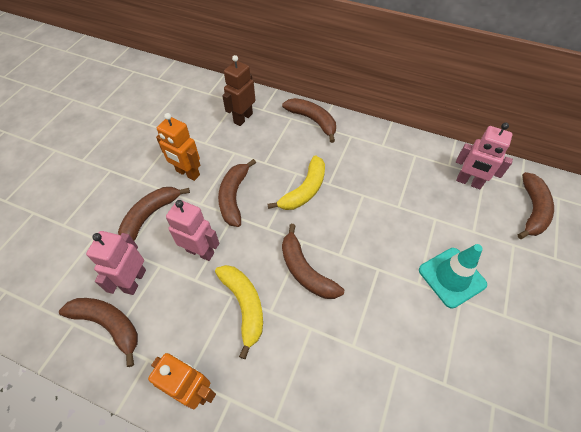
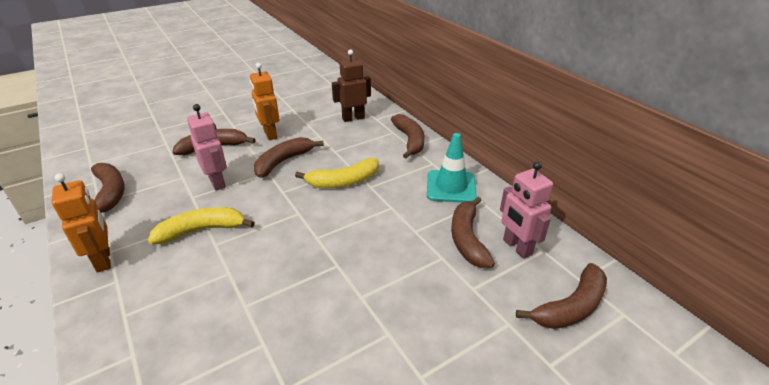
camera: 35 degrees right, 20 degrees down
(134, 281) = (156, 178): pink robot -> none
(244, 306) = (202, 230): yellow banana -> yellow banana turned 120 degrees counterclockwise
(305, 270) = (275, 233): brown banana -> brown banana (467, 239)
(452, 277) = (401, 311): turquoise traffic cone -> turquoise traffic cone (451, 187)

